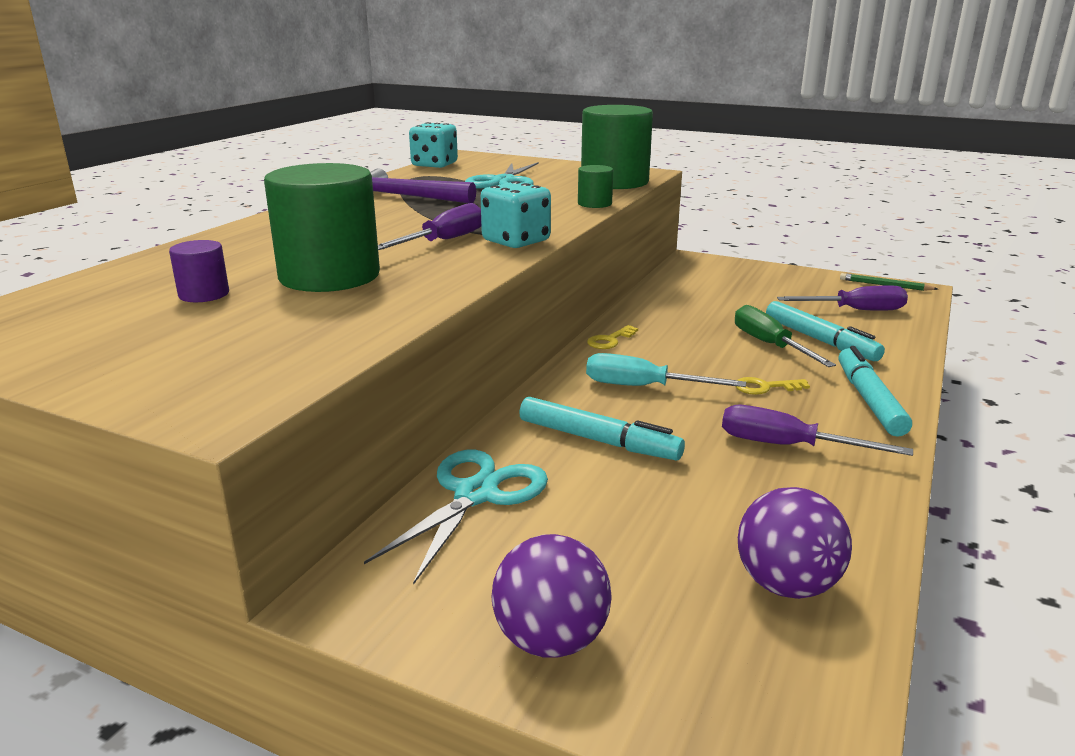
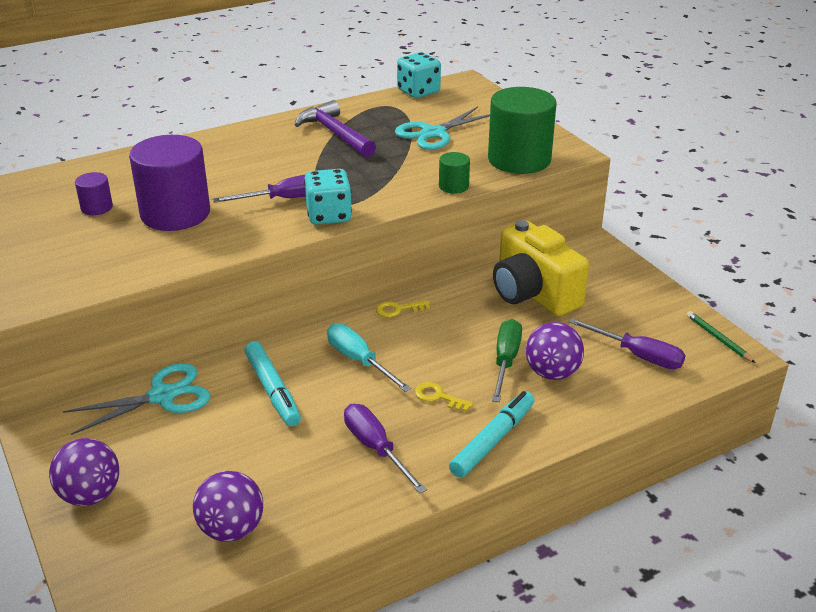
camera: 35 degrees right, 10 degrees up
(329, 276) = (175, 214): green cylinder -> purple cylinder
(705, 298) = (533, 294): none -> yellow camera
(820, 340) = (552, 373): turquoise marker -> purple ball

